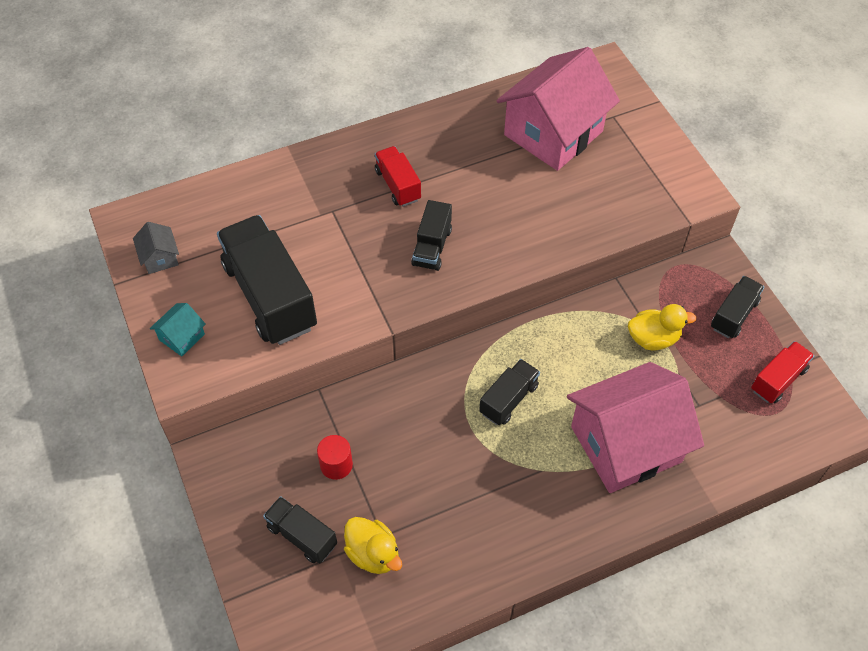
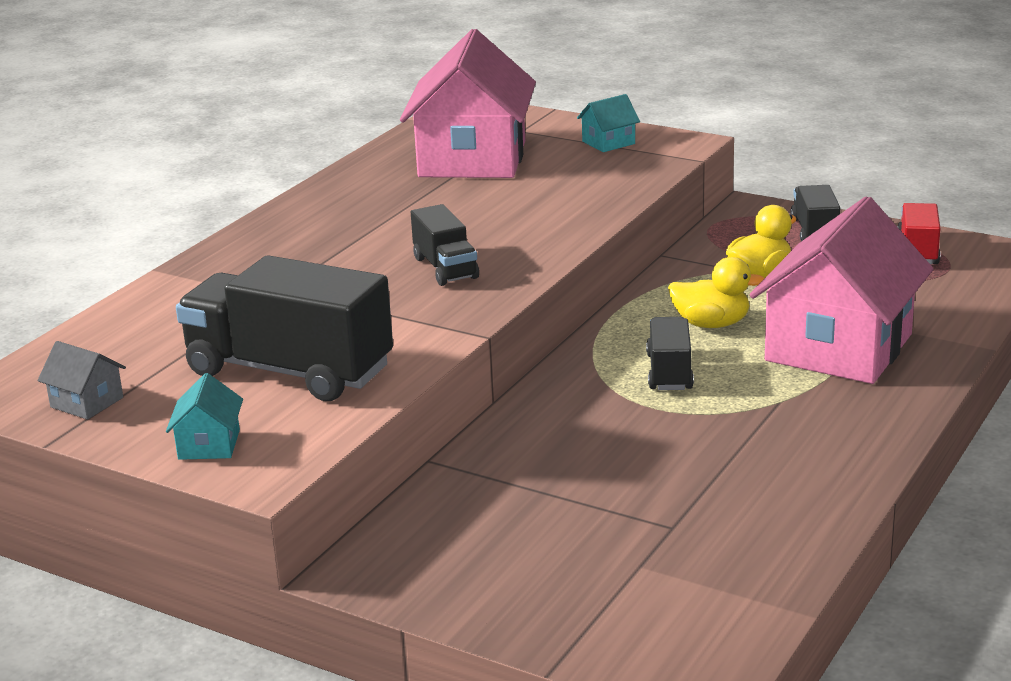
camera: 35 degrees left, 30 degrees down
(302, 536) = (573, 574): black truck -> none
(336, 465) = (536, 503): red cylinder -> none
(373, 554) = (682, 544): yellow duck -> yellow duck (711, 324)
(398, 185) = (340, 246): red truck -> none
(652, 164) = (608, 142): none -> turquoise house

